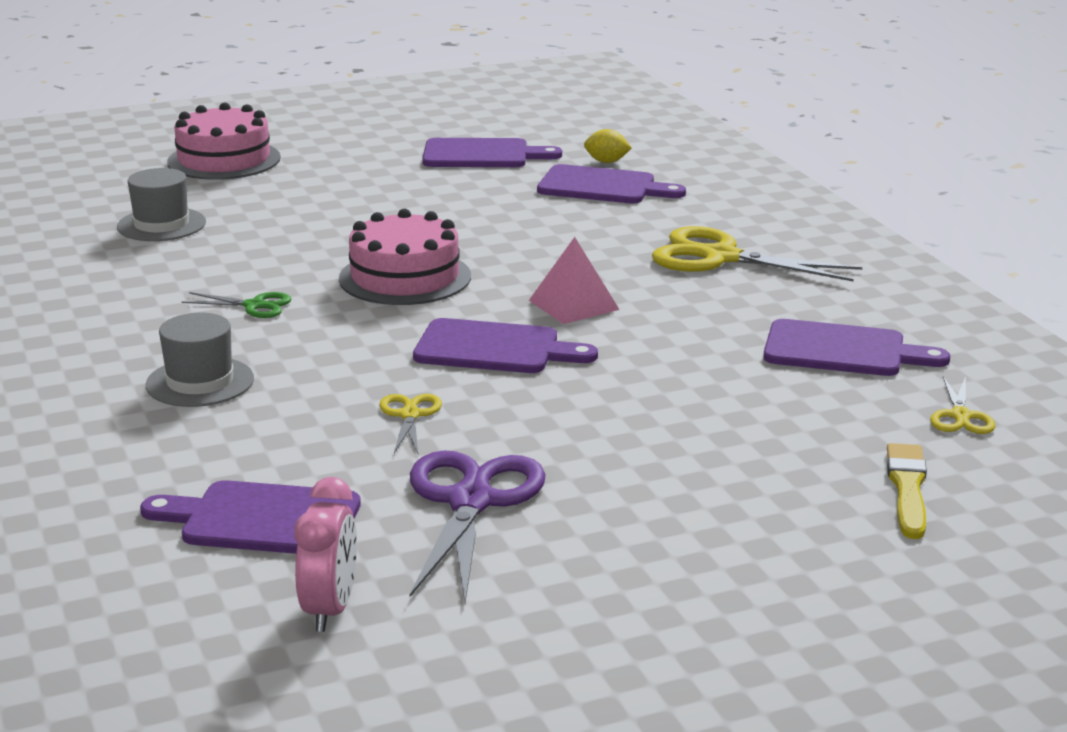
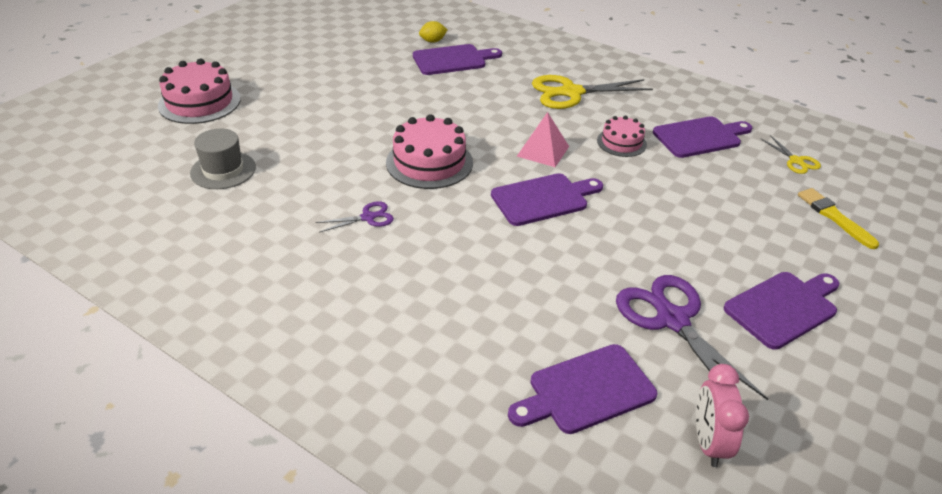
camera: 35 degrees left, 15 degrees up
(200, 382) = (412, 294): grey hat -> none
(254, 306) = (368, 217): green scissors -> purple scissors
(330, 609) = (708, 442): pink clock -> pink clock turned 150 degrees counterclockwise
(409, 415) = (562, 268): yellow scissors -> none
(482, 155) = (358, 54): purple cutting board -> purple cutting board (783, 307)
(705, 325) = (621, 142): none -> pink cake

